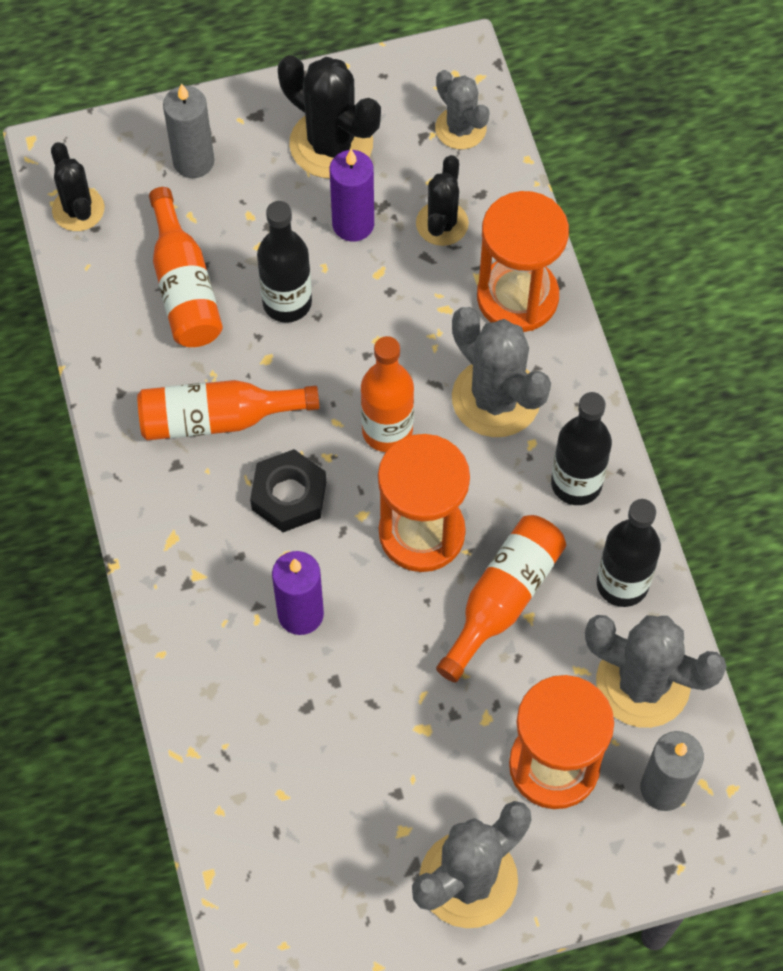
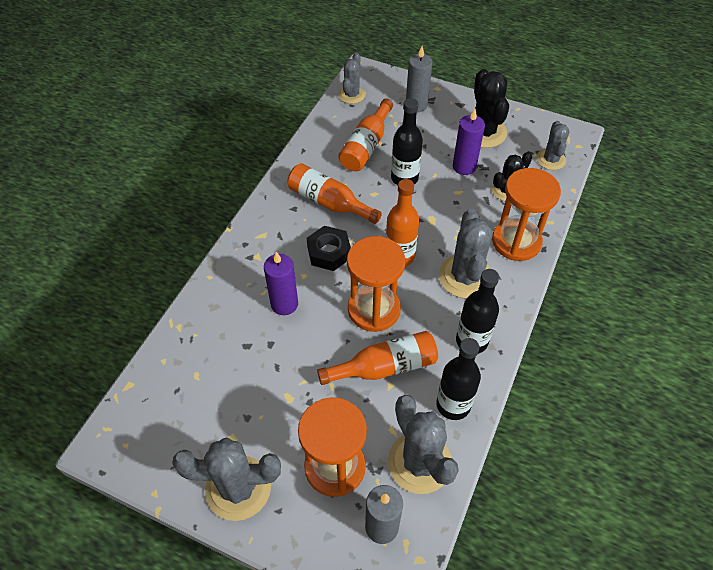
camera: 40 degrees right, 10 degrees down
(78, 209) = (351, 95): black cactus -> grey cactus

